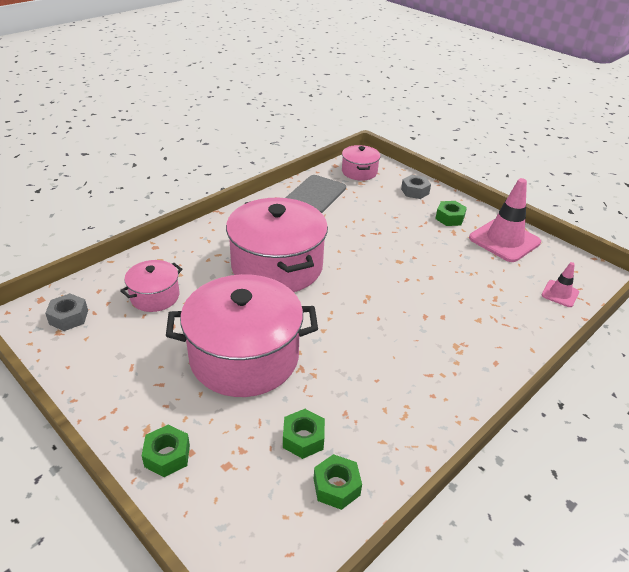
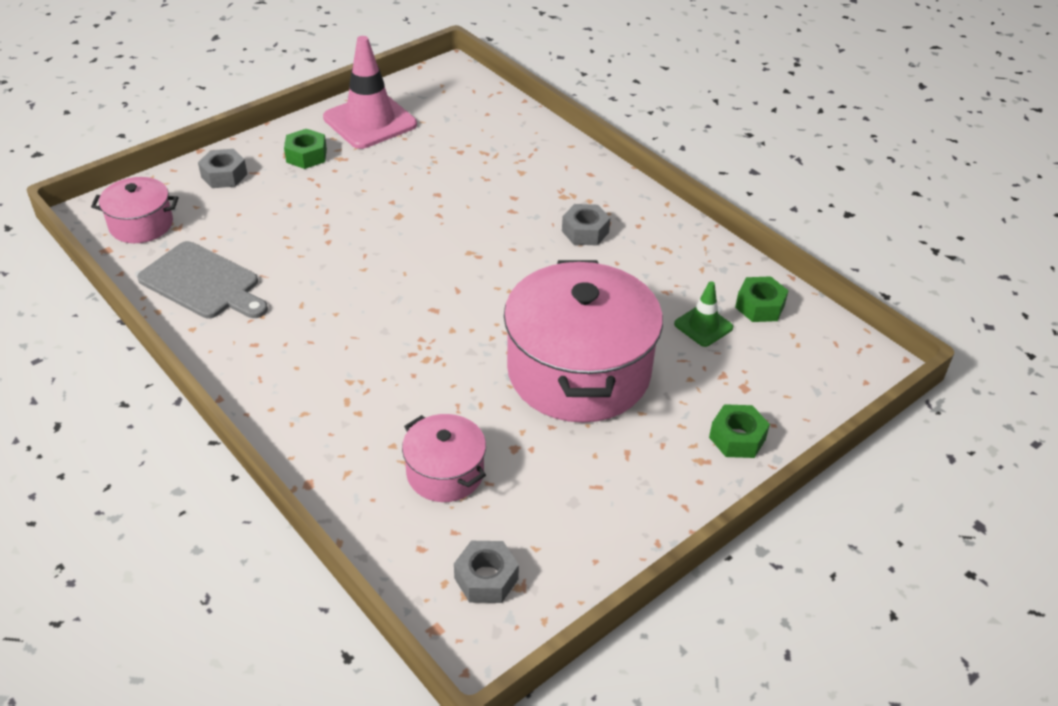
camera: 85 degrees left, 5 degrees up
(277, 266) = (390, 334): pink pot -> none
(303, 438) = (703, 326): green nut -> green traffic cone
(412, 359) = (585, 231): none -> grey nut
(560, 294) = (482, 106): pink traffic cone -> none

